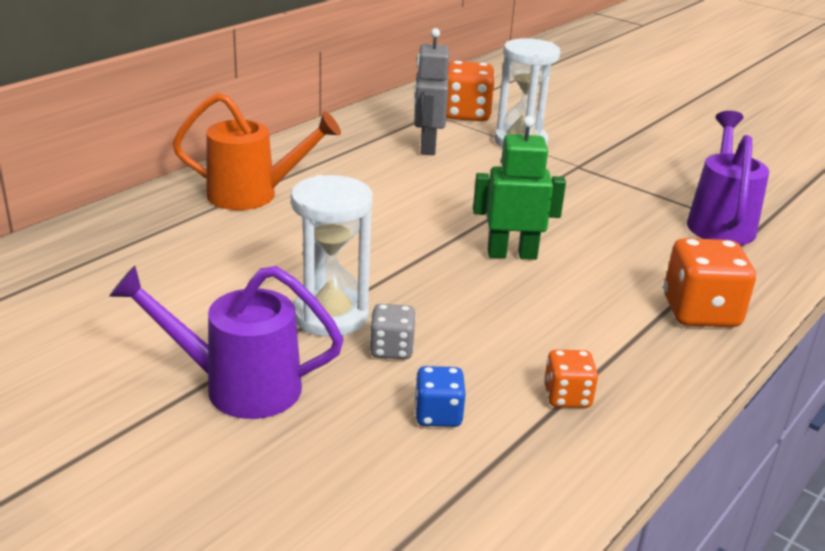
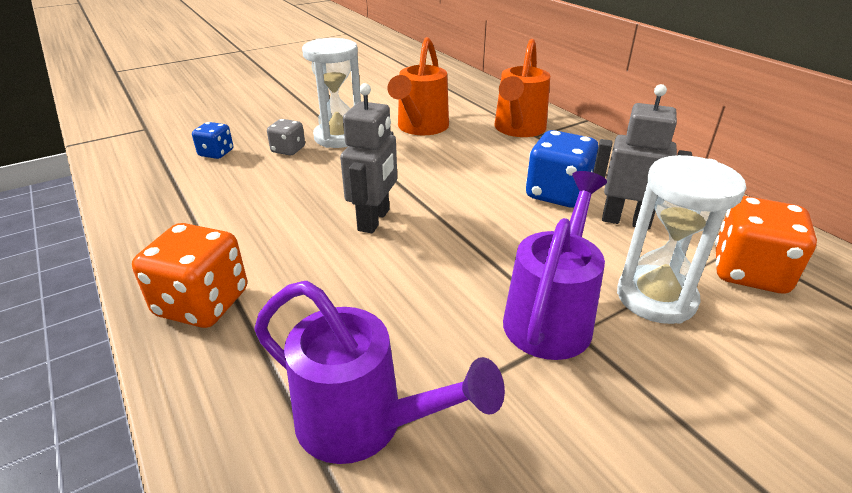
camera: 110 degrees right, 5 degrees up
(239, 386) = (294, 110): purple watering can -> purple watering can (551, 316)
(272, 258) = (420, 128): none -> orange watering can
(399, 172) = (557, 194): none -> blue dice
(512, 254) = (374, 220): green robot -> grey robot
(567, 397) = (182, 197): orange dice -> none

